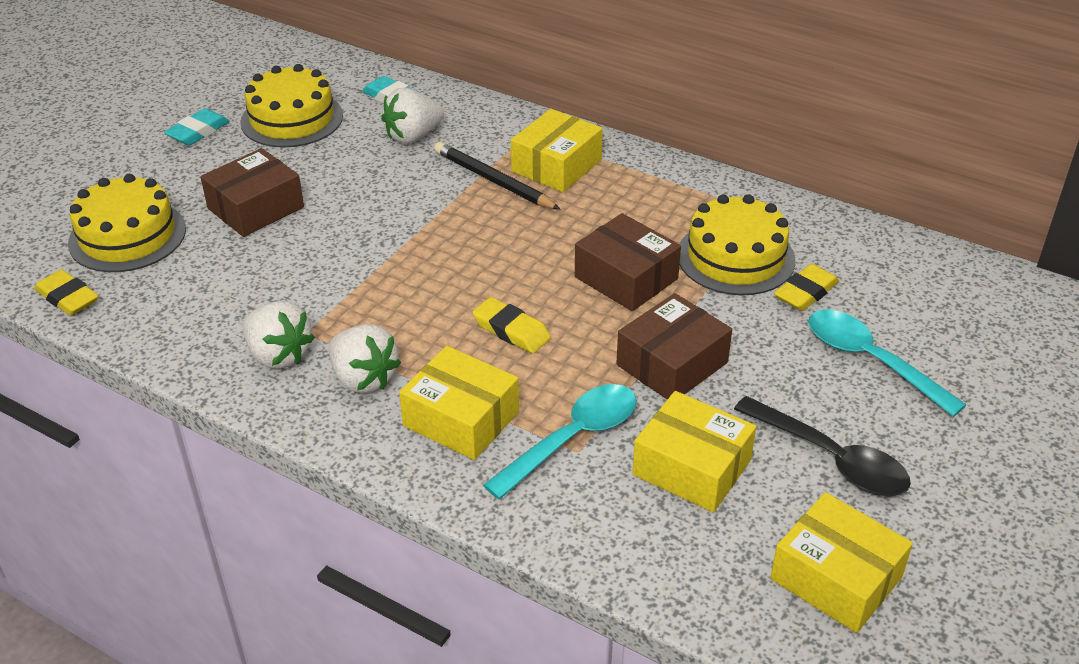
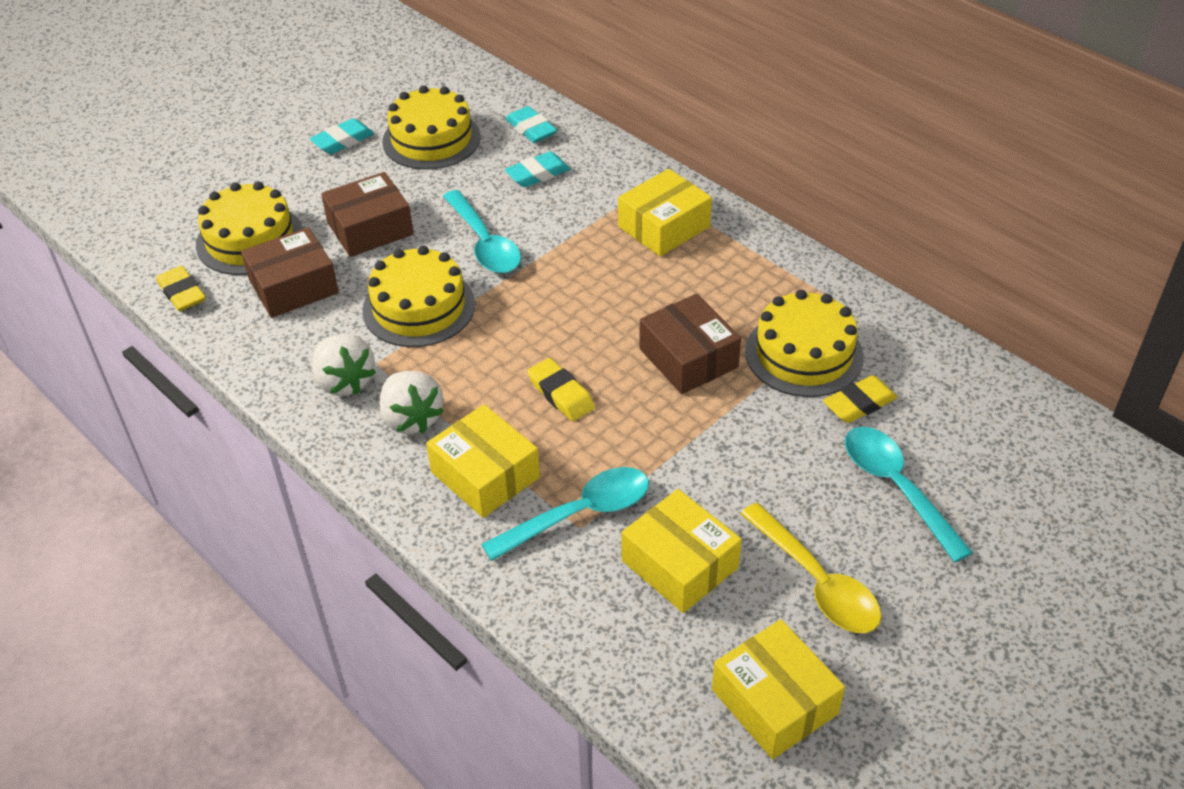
camera: 15 degrees right, 5 degrees up
(334, 273) = (419, 307): none -> yellow cake
(381, 205) = (484, 243): none -> turquoise spoon
(413, 136) = (538, 174): white strawberry -> turquoise eraser
(493, 180) = (598, 233): black pencil -> none
(672, 364) = (700, 455): brown box -> brown box (293, 286)
(831, 458) = (817, 582): black spoon -> yellow spoon

